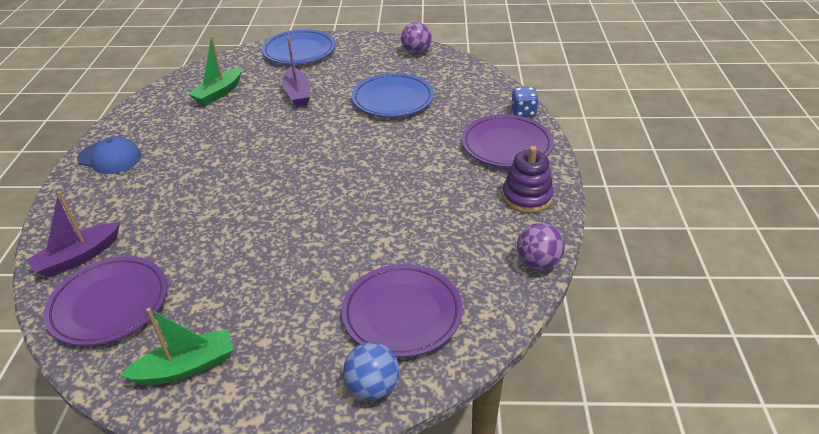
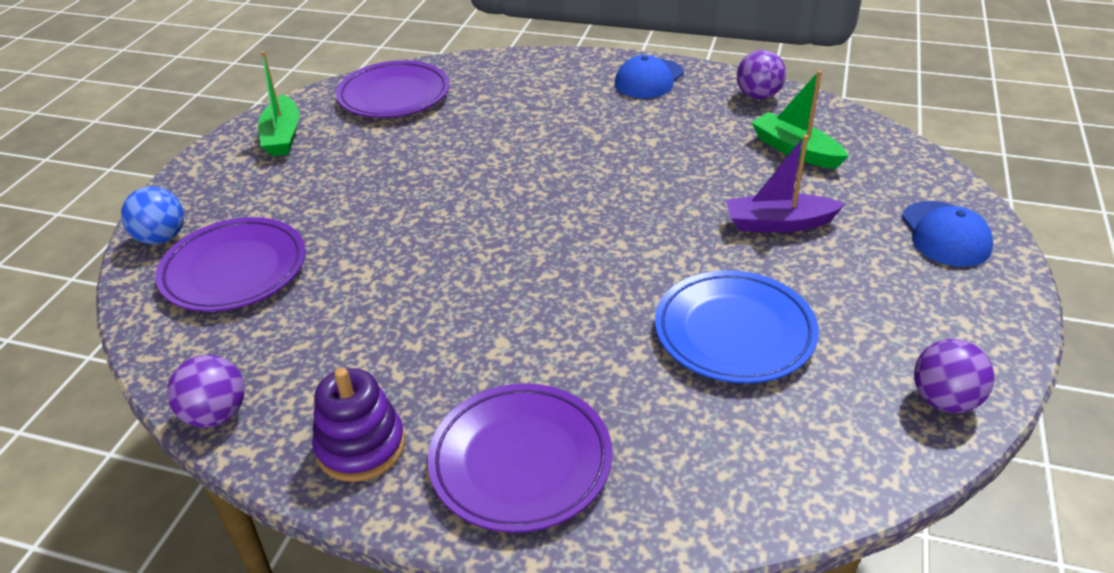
camera: 105 degrees right, 0 degrees up
(78, 257) = (474, 76): purple boat -> none
(146, 110) = (758, 96): none -> purple ball
(299, 51) = (945, 234): blue plate -> blue cap
(523, 112) = (632, 527): blue dice -> none

